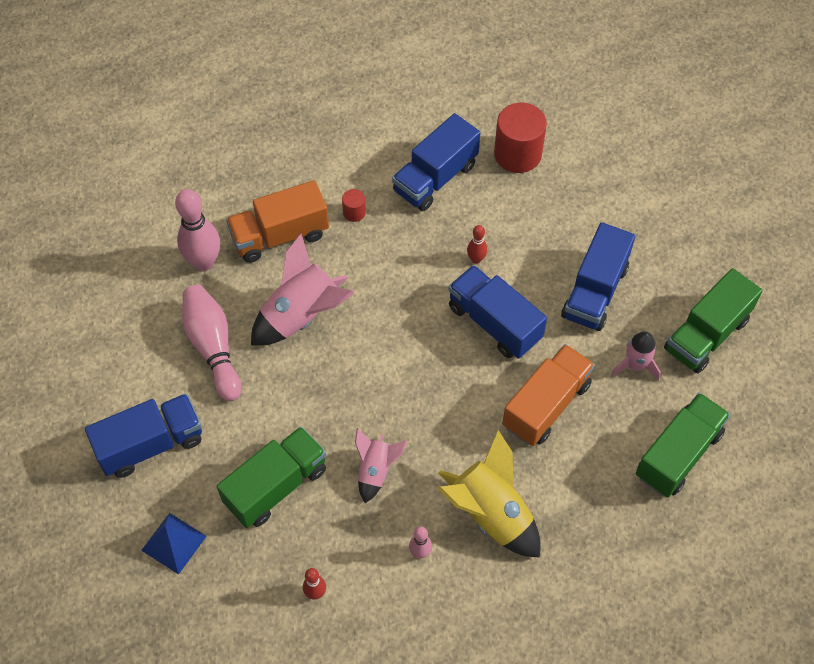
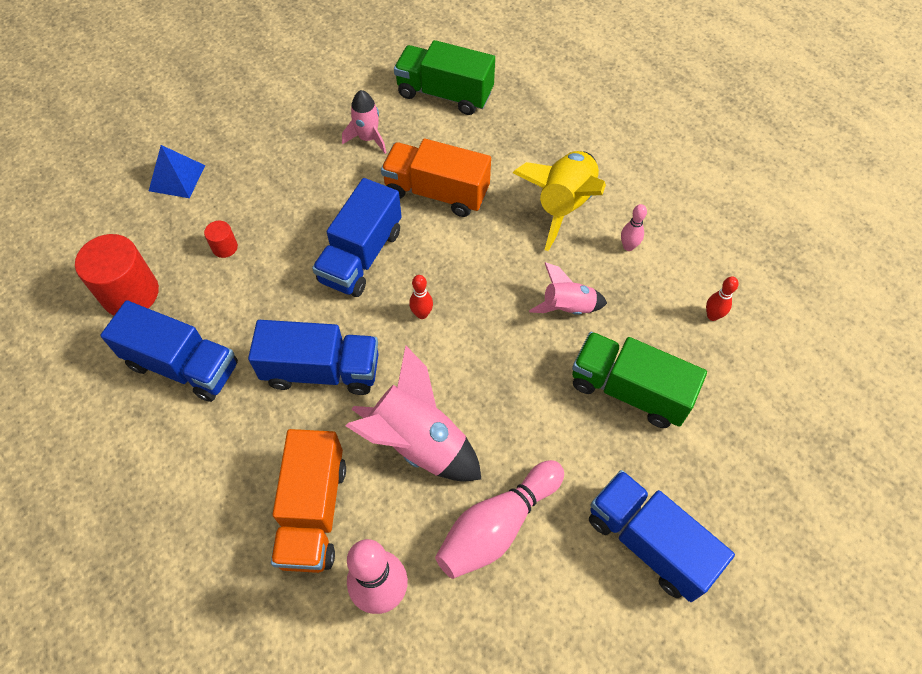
camera: 110 degrees left, 0 degrees up
(173, 543) = (740, 465): blue pyramid -> blue pyramid (177, 178)
(280, 235) = (313, 511): orange truck -> orange truck turned 45 degrees clockwise
(354, 212) = (255, 437): red cylinder -> red cylinder (225, 247)
(476, 259) = (287, 293): red bowling pin -> red bowling pin (422, 314)
(594, 292) = (296, 185): blue truck -> blue truck (321, 370)
(706, 334) = (317, 97): green truck -> none

